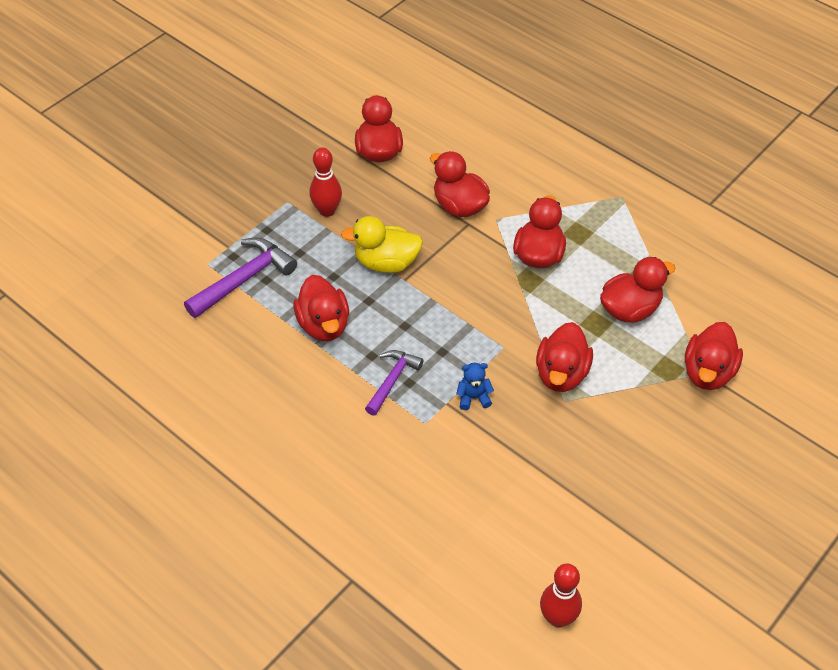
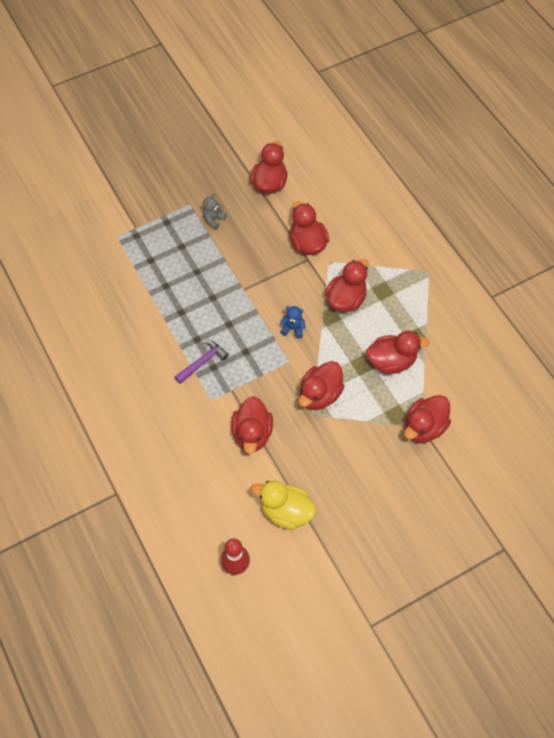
camera: 20 degrees right, 10 degrees up
(244, 279) = (136, 255): purple hammer -> none
(324, 325) = (174, 306): red duck -> red duck (252, 434)
(327, 211) = (213, 219): red bowling pin -> grey teddy bear
(386, 263) = (237, 272): yellow duck -> yellow duck (285, 511)
(473, 397) = (251, 392): blue teddy bear -> blue teddy bear (293, 328)

